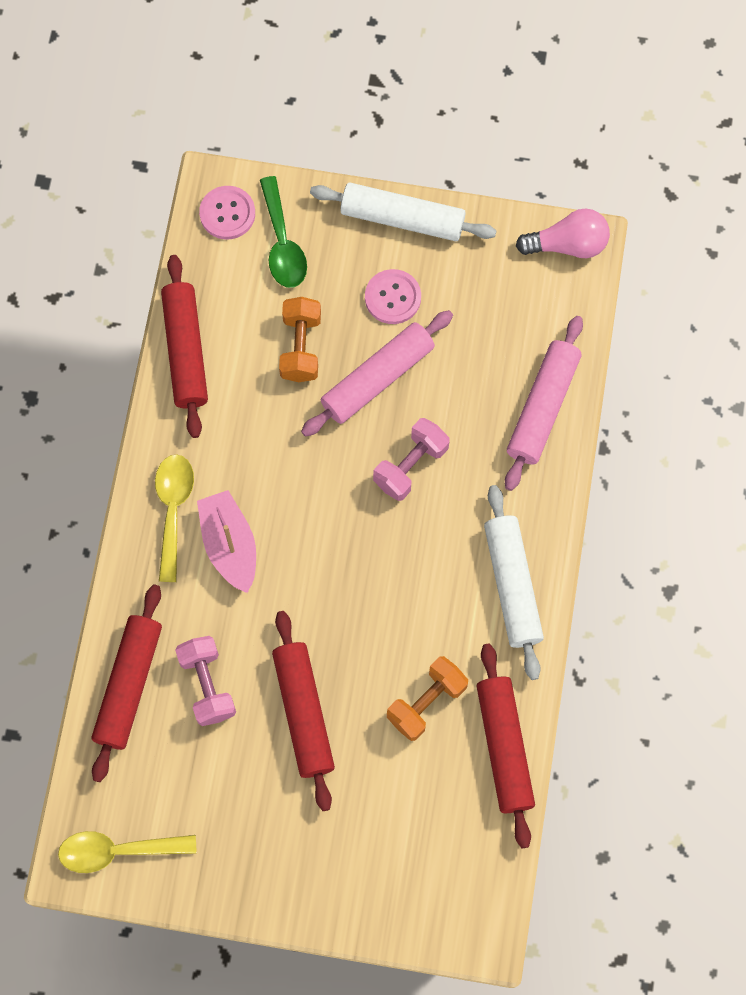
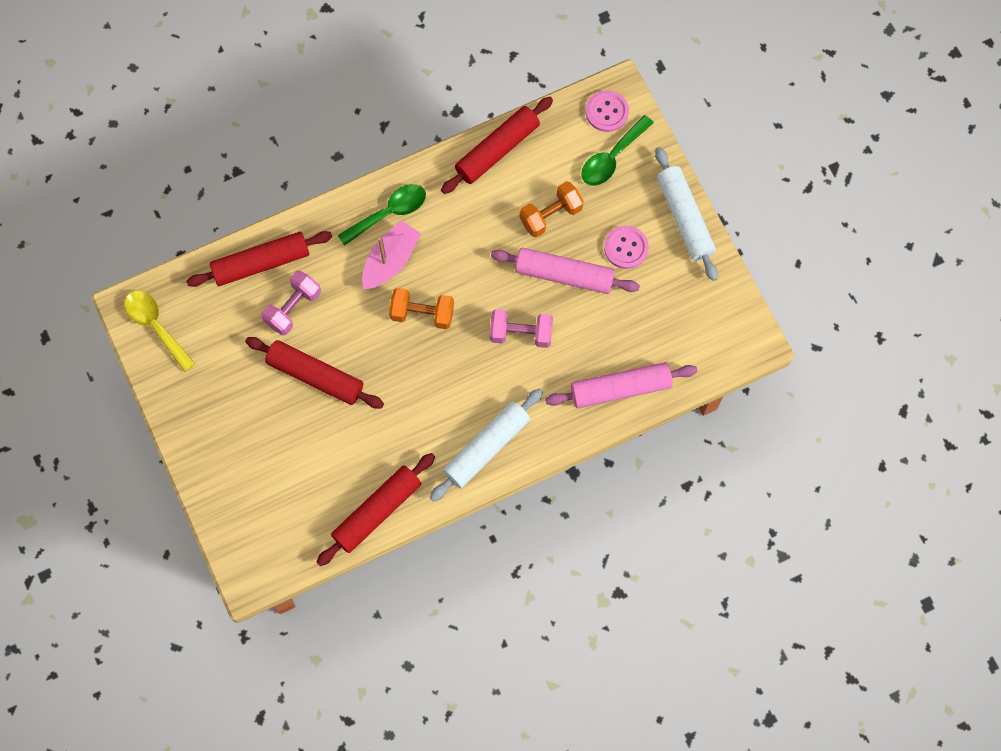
camera: 55 degrees right, 0 degrees up
(173, 510) = (389, 213): yellow spoon -> green spoon
(304, 712) = (315, 376): red rolling pin -> red rolling pin turned 75 degrees clockwise
(426, 702) = (373, 445): orange dumbbell -> orange dumbbell (422, 314)
(567, 244) = (745, 331): pink light bulb -> none

